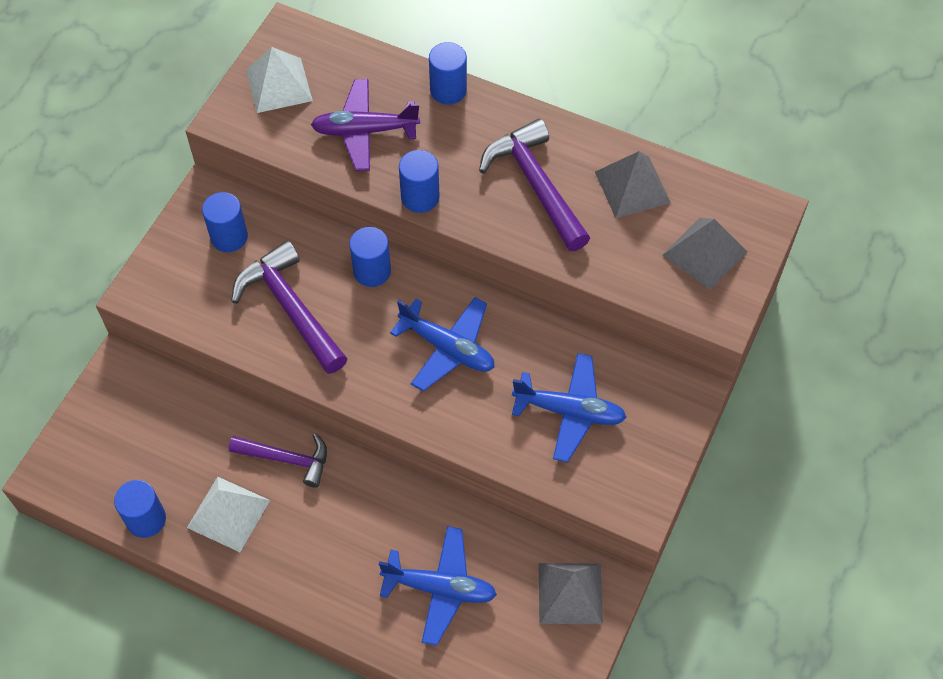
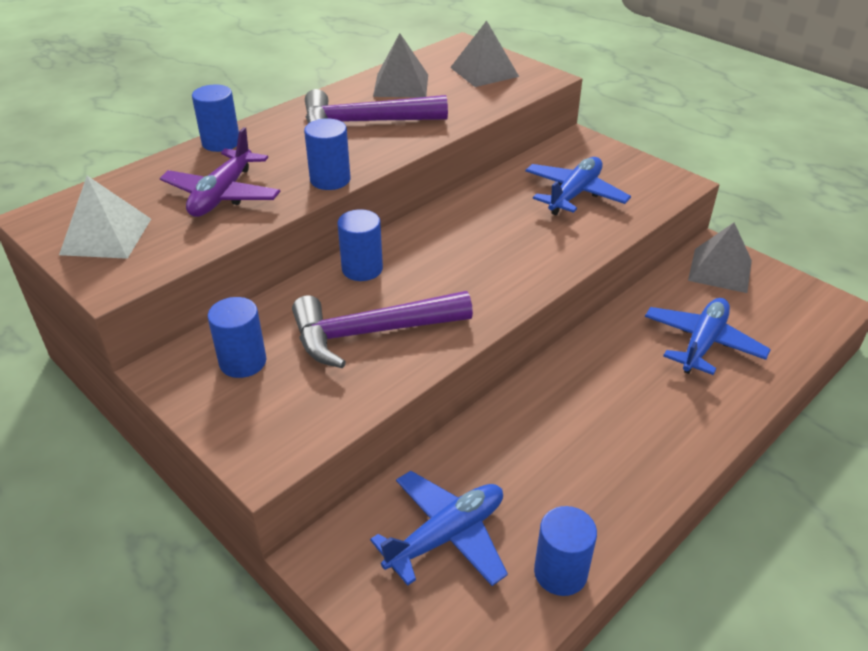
camera: 70 degrees left, 20 degrees down
(228, 514) = (576, 487): white pyramid -> none
(287, 459) = (524, 421): purple hammer -> none
(447, 348) = (478, 242): blue plane -> blue plane (446, 536)

